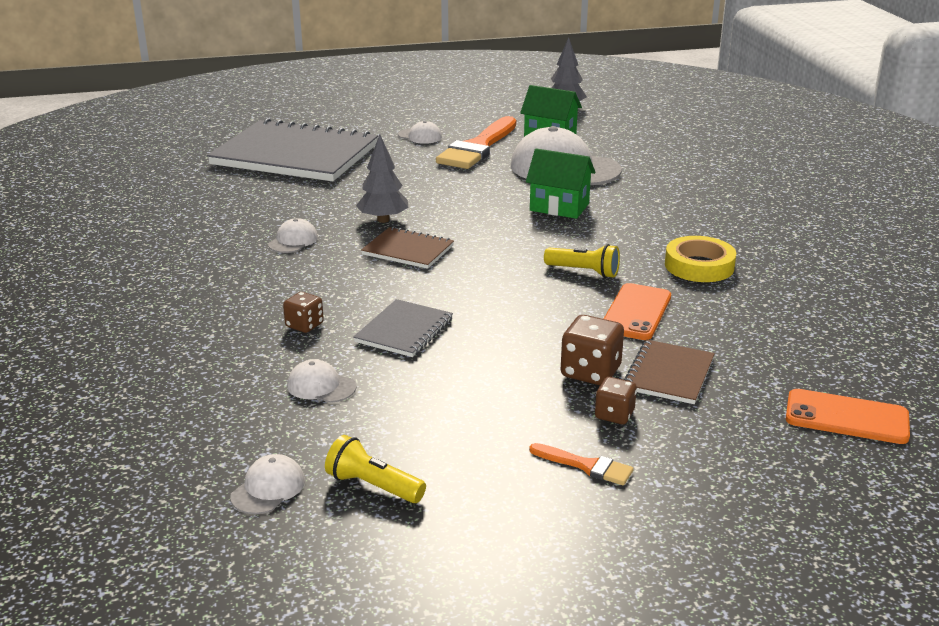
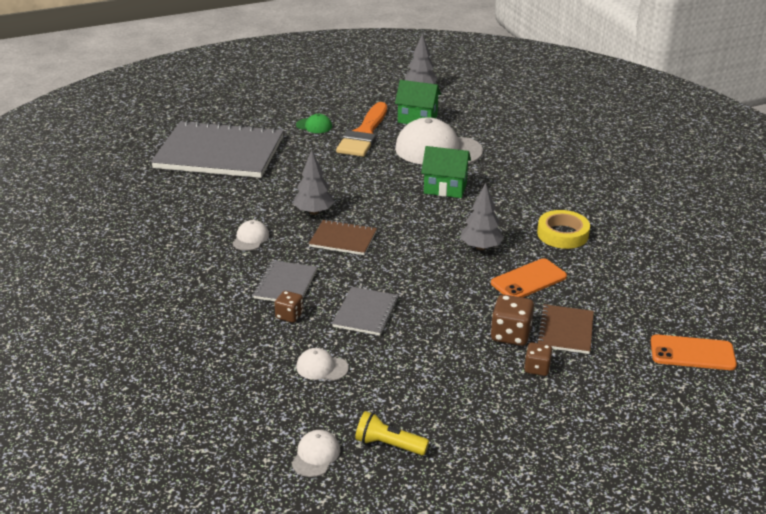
camera: 10 degrees left, 5 degrees up
(315, 291) = (285, 284): none -> grey notebook
(420, 136) = (314, 126): white cap -> green cap
(584, 272) = (481, 247): yellow flashlight -> grey tree
(586, 466) = (529, 411): orange brush -> none
(636, 312) = (528, 280): orange phone -> orange phone turned 45 degrees clockwise

